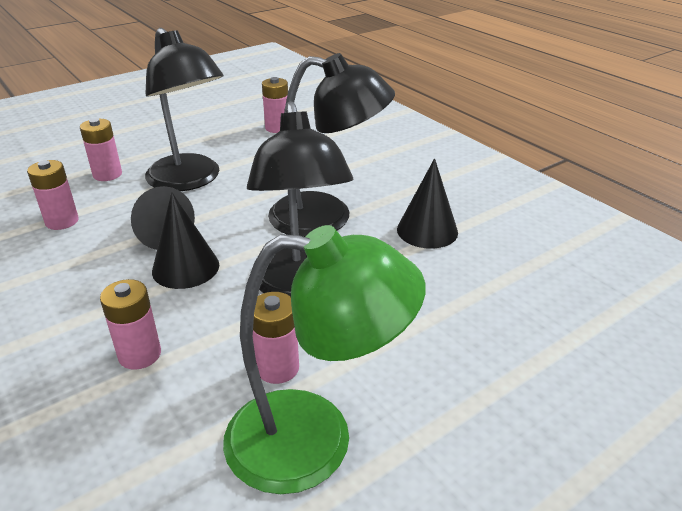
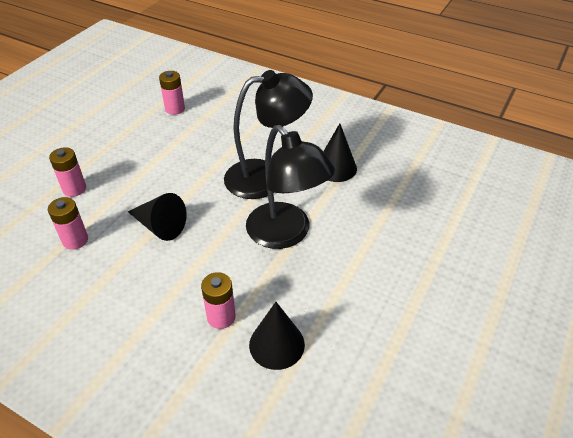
camera: 25 degrees left, 10 degrees up
(185, 267) = (200, 246): black cone -> black cone (276, 344)
(190, 180) = (145, 175): black lamp -> none
(277, 368) = (311, 293): pink battery -> none
(315, 440) = (362, 327): green lamp -> none

